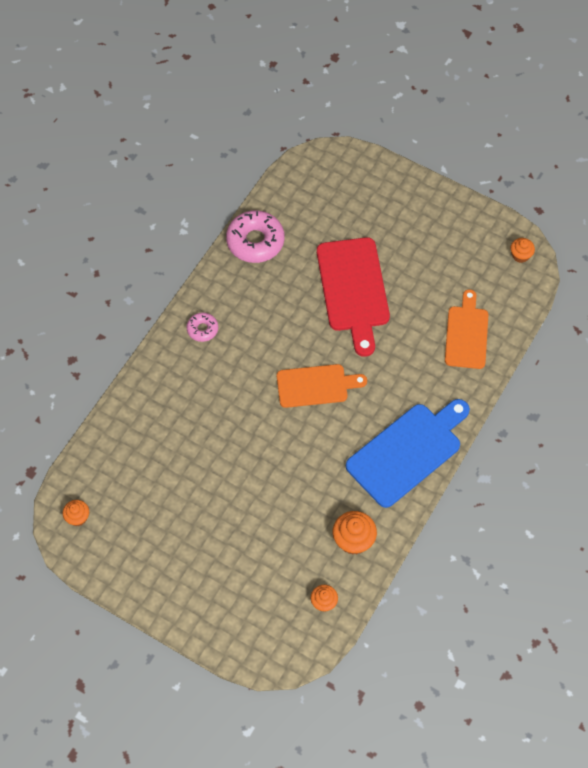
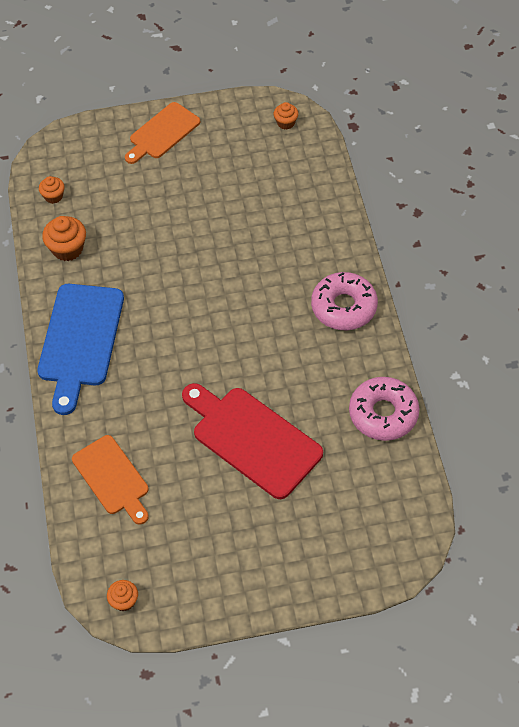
camera: 140 degrees right, 5 degrees down
(202, 329) = (344, 307): pink donut -> pink donut, size x1.89
(316, 386) = (204, 334): orange cutting board -> orange cutting board (162, 133)

